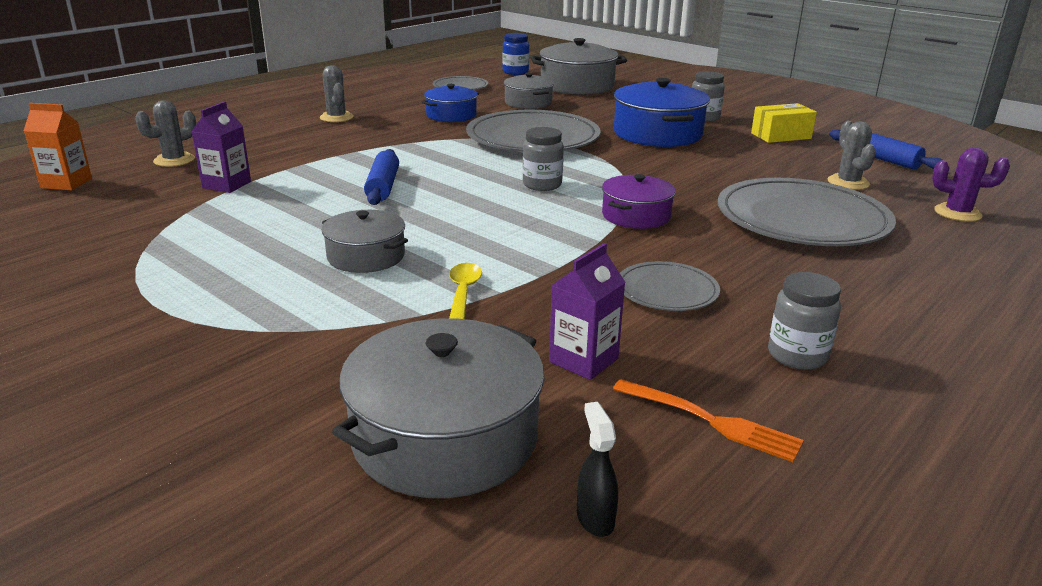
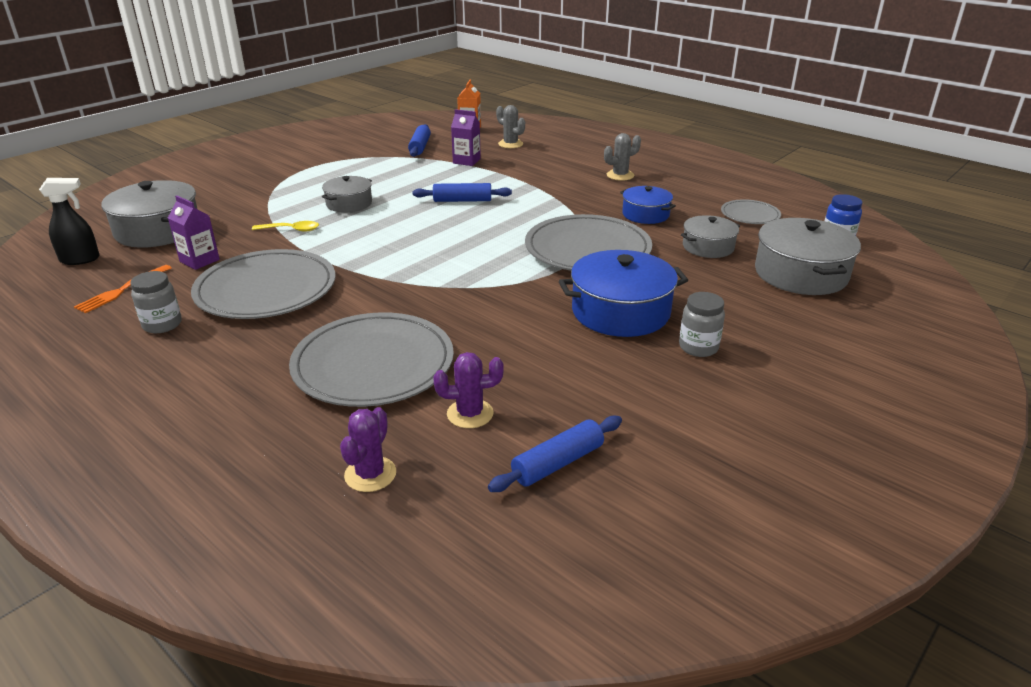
camera: 90 degrees right, 5 degrees up
(127, 215) = (420, 147): none -> blue rolling pin
(542, 185) = (465, 252): grey jar -> none
(595, 518) = (80, 259): black spray bottle -> black spray bottle, size x1.62
(636, 215) = (395, 286): purple pot -> none
(667, 290) = (266, 289): grey plate -> grey plate, size x1.99
(781, 136) = (639, 395): yellow box -> none
(848, 183) = (470, 414): grey cactus -> purple cactus

